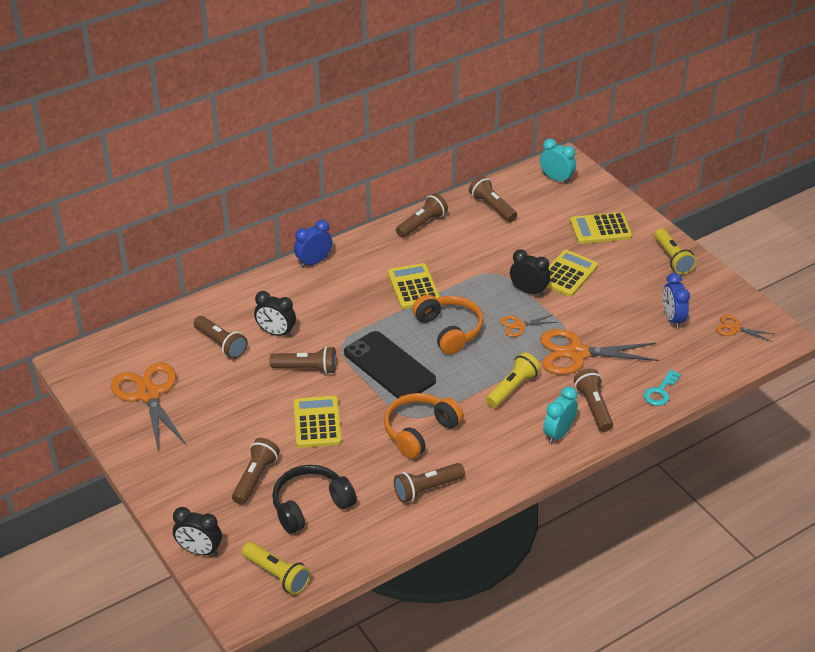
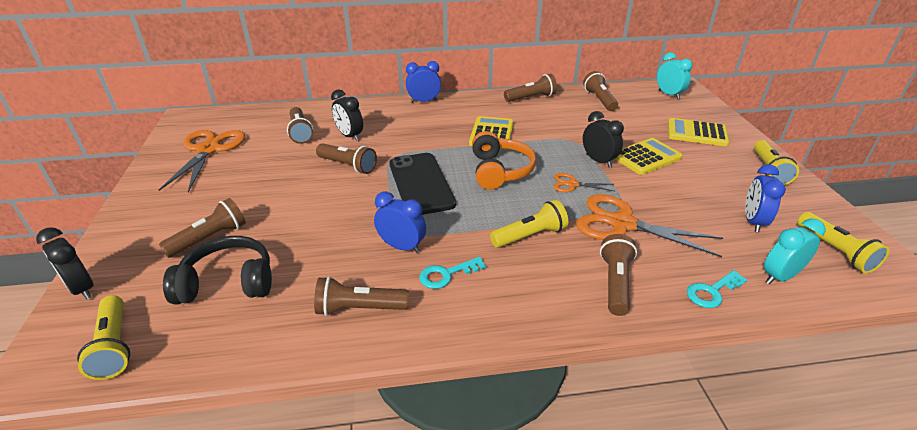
camera: 25 degrees right, 5 degrees down
(317, 422) = (314, 209): yellow calculator -> none
(419, 431) = (402, 247): orange headphones -> blue clock
(470, 442) = (447, 274): none -> turquoise key
(558, 434) = (555, 299): turquoise clock -> turquoise clock (779, 276)
(735, 328) = (835, 251): orange scissors -> yellow flashlight

